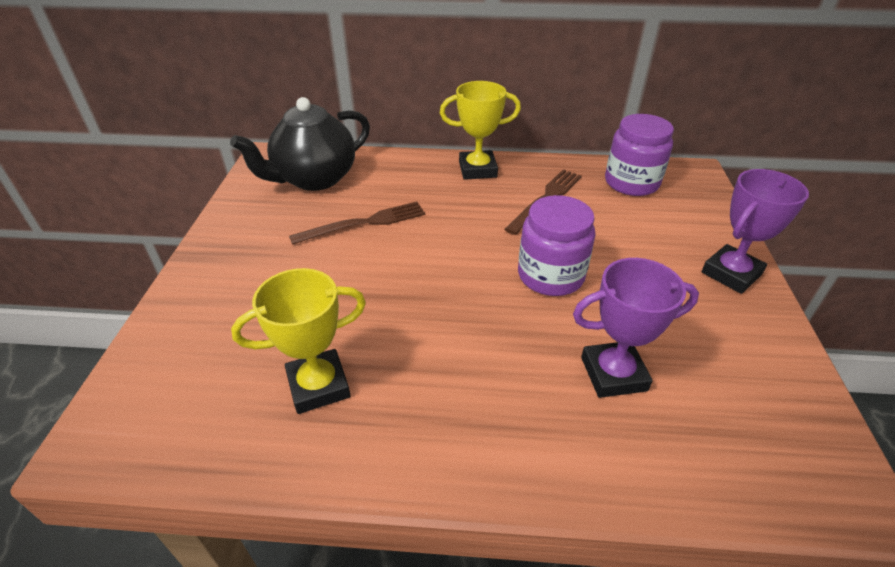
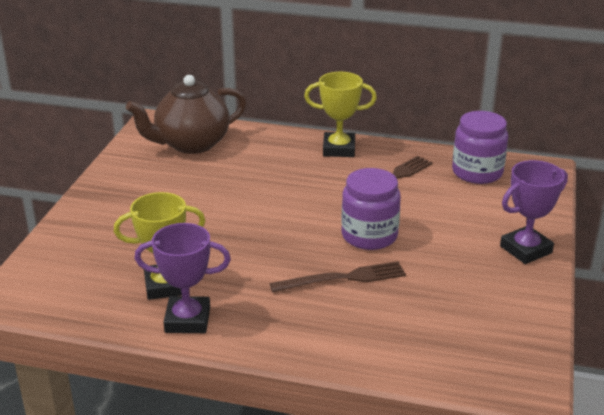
camera: 10 degrees right, 10 degrees down
(314, 179) = (191, 144): black teapot -> brown teapot
(364, 223) = (225, 183): brown fork -> brown fork (343, 278)
(613, 374) = (389, 303): purple trophy -> purple trophy (187, 320)

